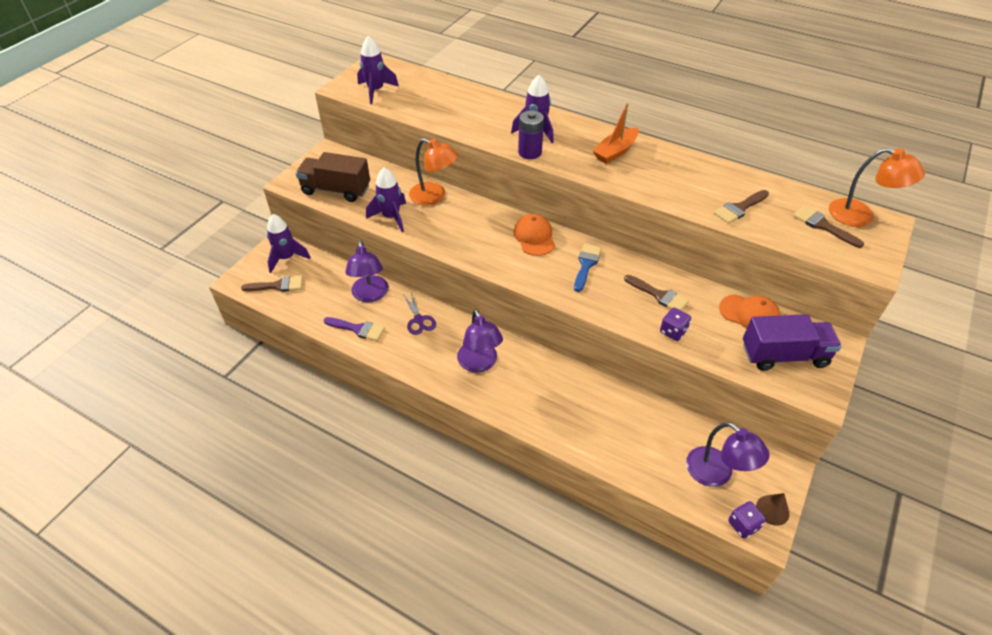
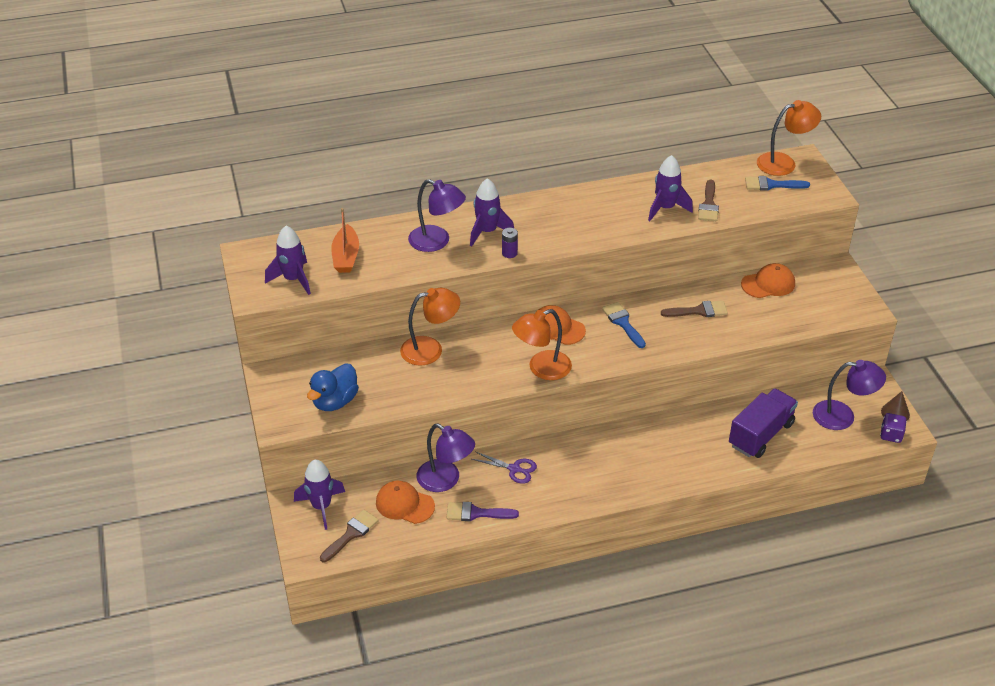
camera: 45 degrees left, 5 degrees down
(328, 291) = (404, 504): none -> orange cap
(336, 190) = (335, 401): brown truck -> blue duck
(358, 329) = (476, 513): purple brush -> purple brush turned 150 degrees counterclockwise
(391, 217) = (421, 390): purple rocket -> purple rocket (665, 208)
(479, 364) = (606, 465): purple lamp -> purple lamp (437, 242)
(484, 256) = (541, 369): none -> orange lamp
(530, 152) = (509, 253): purple battery -> purple battery, size x0.62
(615, 151) = (571, 212): orange boat -> orange boat (346, 256)
(673, 331) = (739, 330): purple dice -> none
(784, 355) = (819, 298): purple truck -> purple truck (760, 434)
(823, 226) = (771, 185): brown brush -> blue brush

